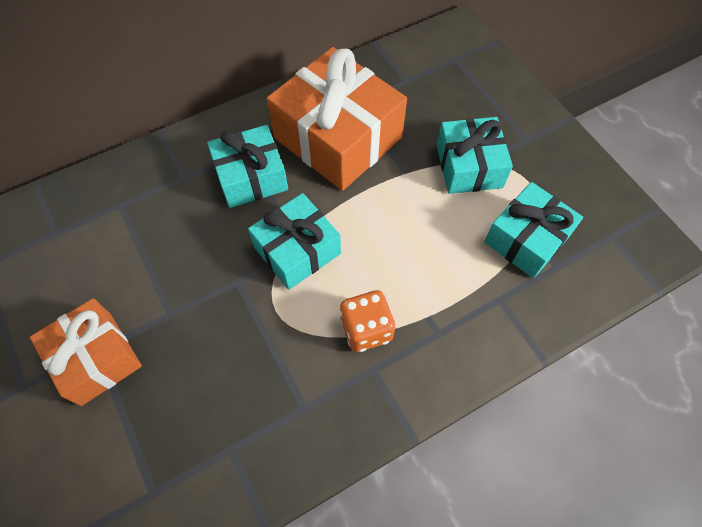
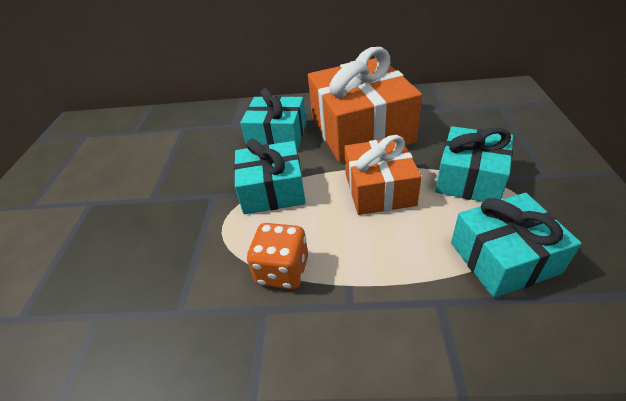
camera: 35 degrees right, 20 degrees down
(96, 358) = (84, 207): orange gift -> orange gift (379, 189)

